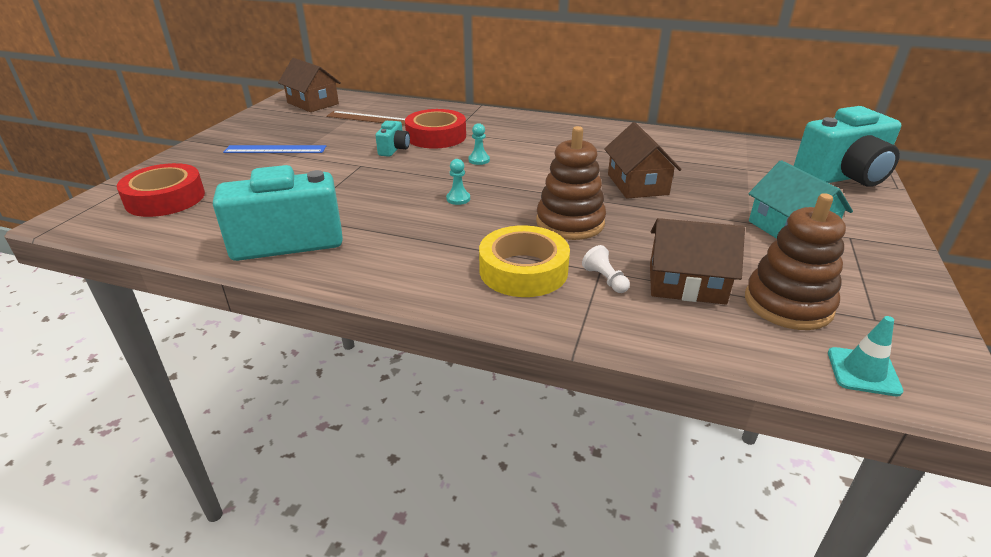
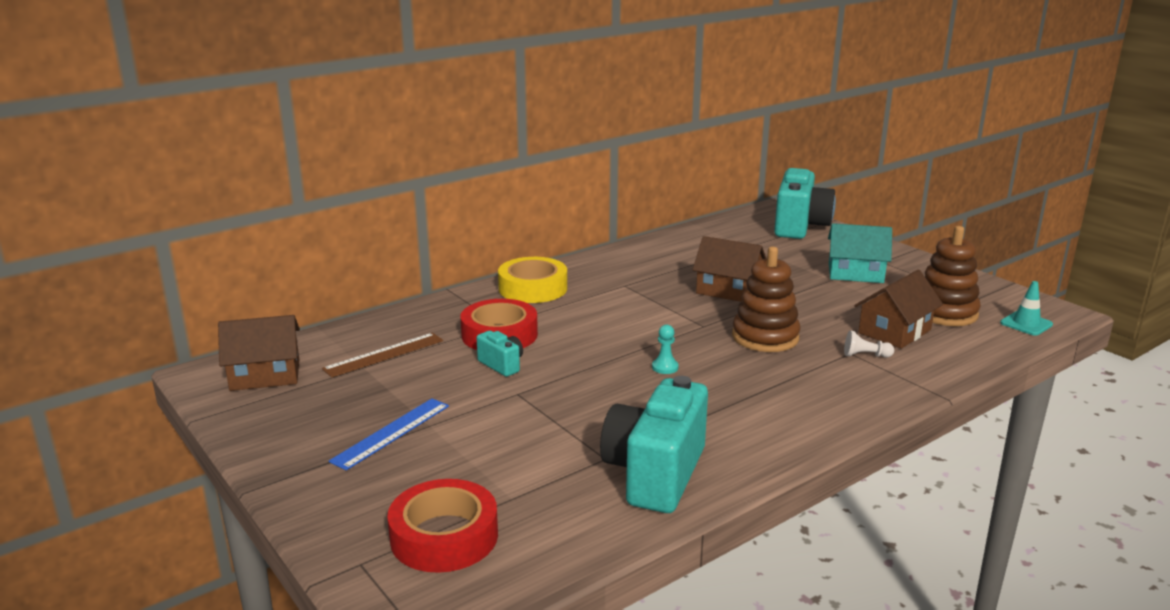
camera: 55 degrees left, 10 degrees down
(479, 160) = (591, 333): turquoise pawn -> none
(523, 270) = (824, 380): yellow tape -> yellow tape (533, 288)

